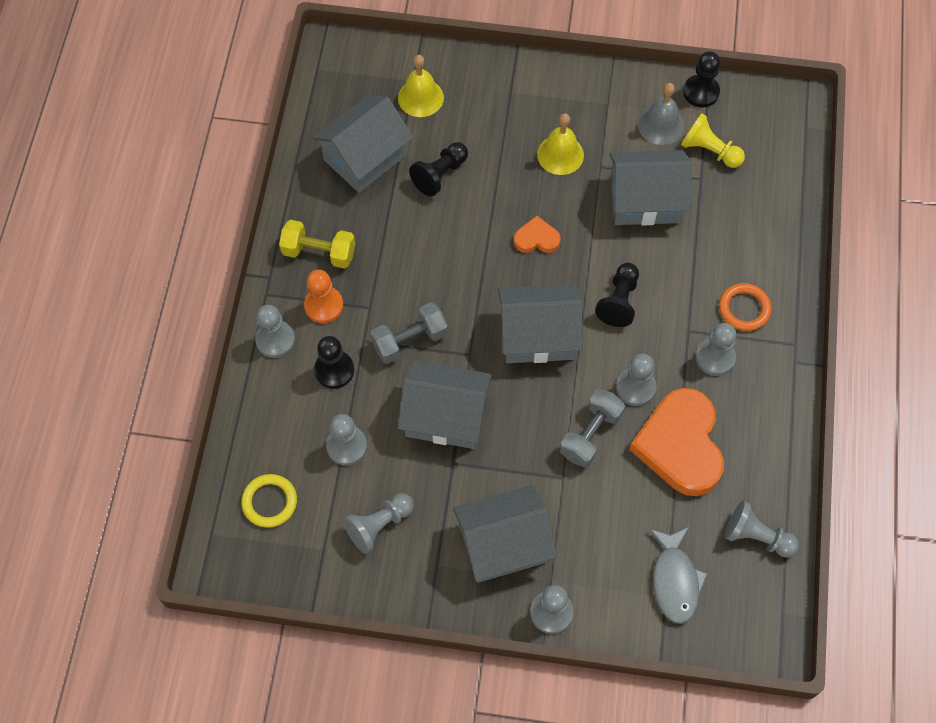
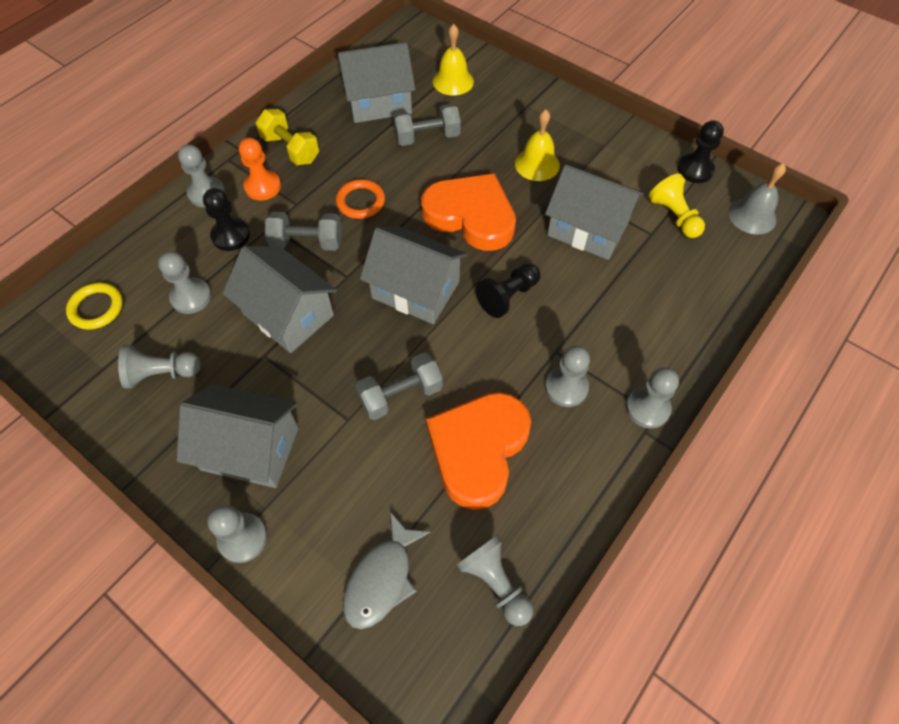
camera: 30 degrees right, 5 degrees down
(440, 175) = (427, 137): black pawn -> grey dumbbell
(536, 239) = (471, 216): orange heart -> orange heart, size x2.17
(635, 387) = (472, 375): grey pawn -> grey pawn (647, 408)
(660, 125) = (641, 179): grey bell -> grey bell (752, 216)
(744, 309) = (623, 359): orange ring -> orange ring (360, 202)

